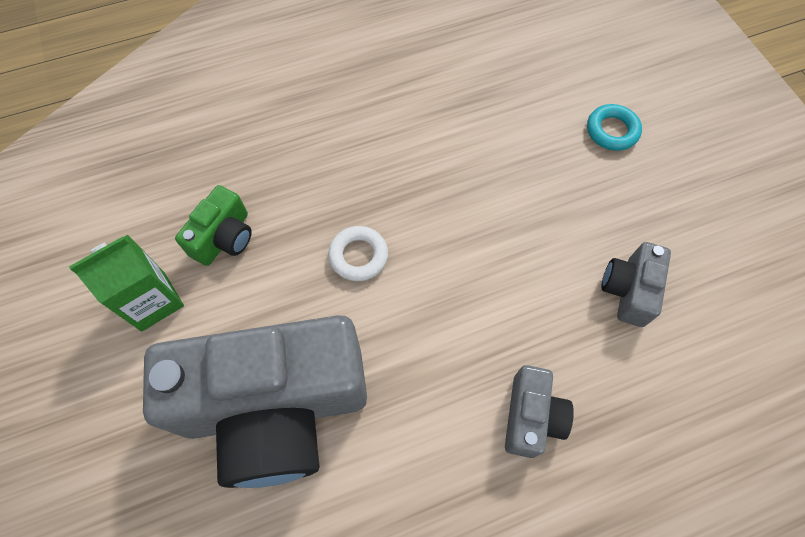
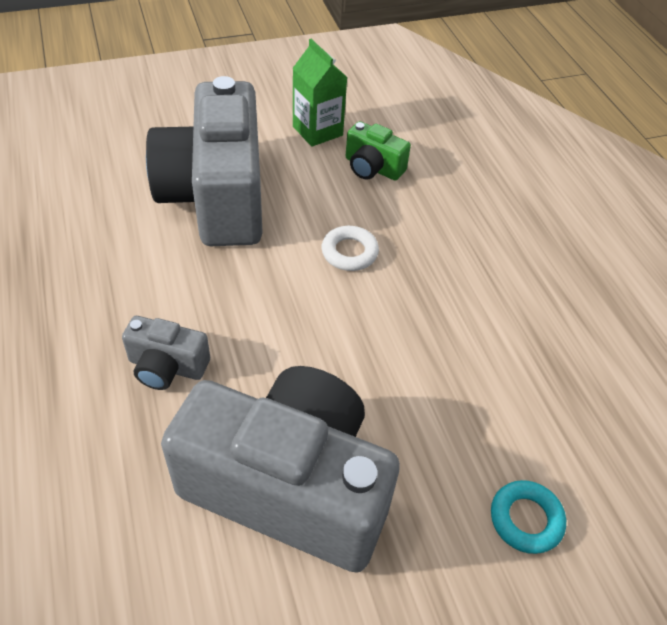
camera: 90 degrees right, 15 degrees down
(628, 290) = (289, 486): grey camera -> grey camera, size x2.31

